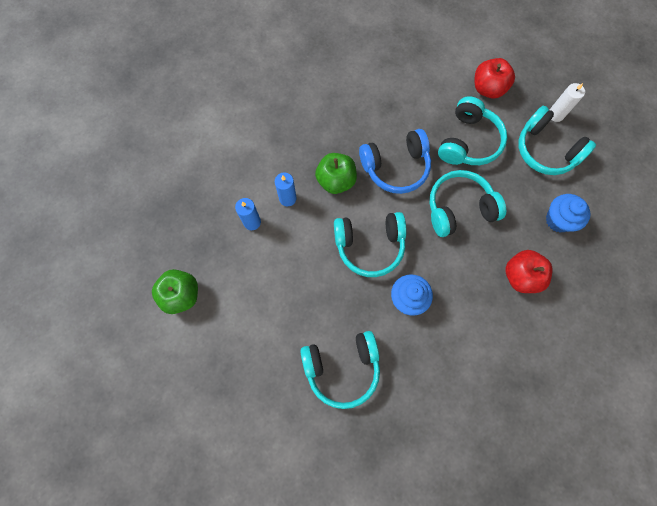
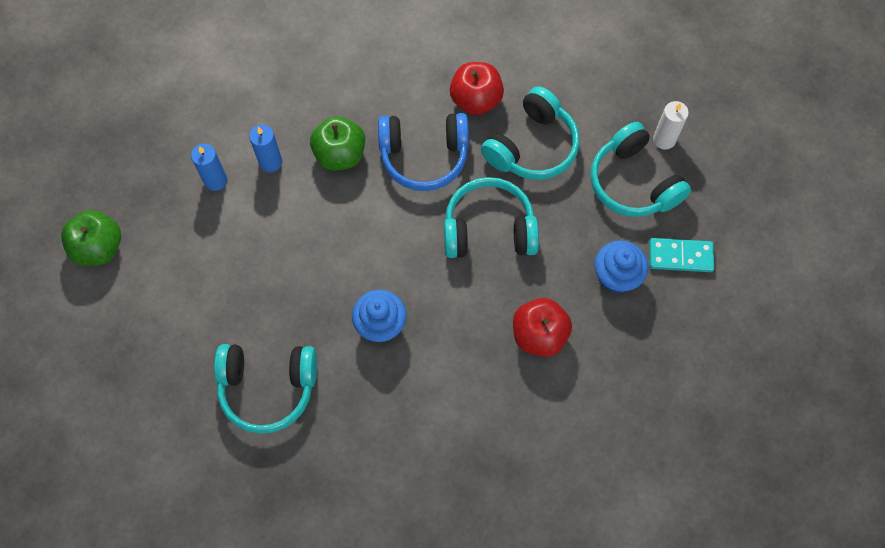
camera: 15 degrees right, 5 degrees down
(369, 245) = (355, 247): turquoise headphones -> none
(488, 88) = (584, 84): red apple -> red apple (476, 100)
(596, 194) = (680, 256): none -> turquoise domino

